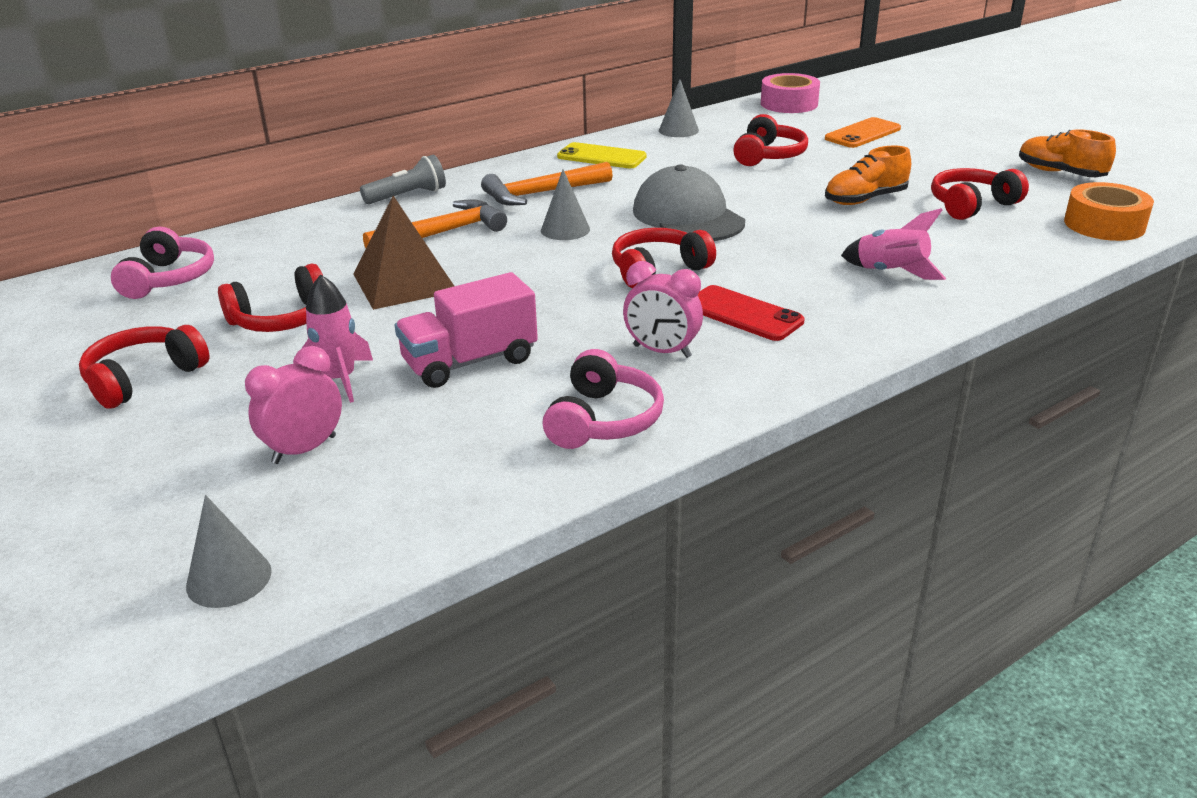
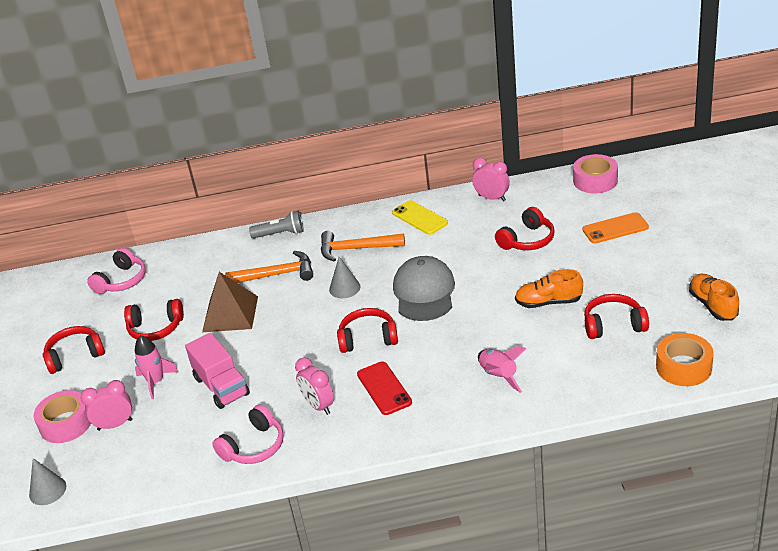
camera: 30 degrees right, 5 degrees up
(195, 470) = (66, 423): none -> pink tape
(470, 362) = (221, 386): pink truck -> pink truck turned 120 degrees counterclockwise
(678, 130) = (492, 198): grey cone -> pink clock

